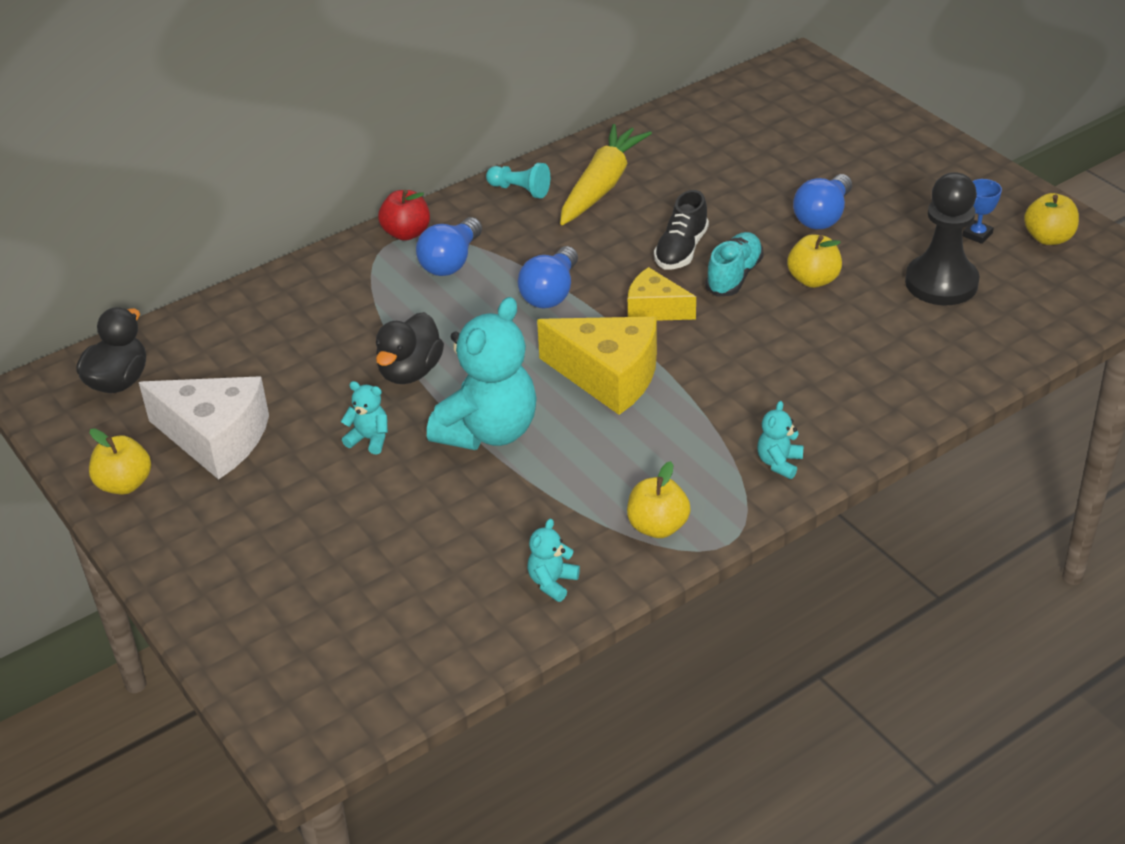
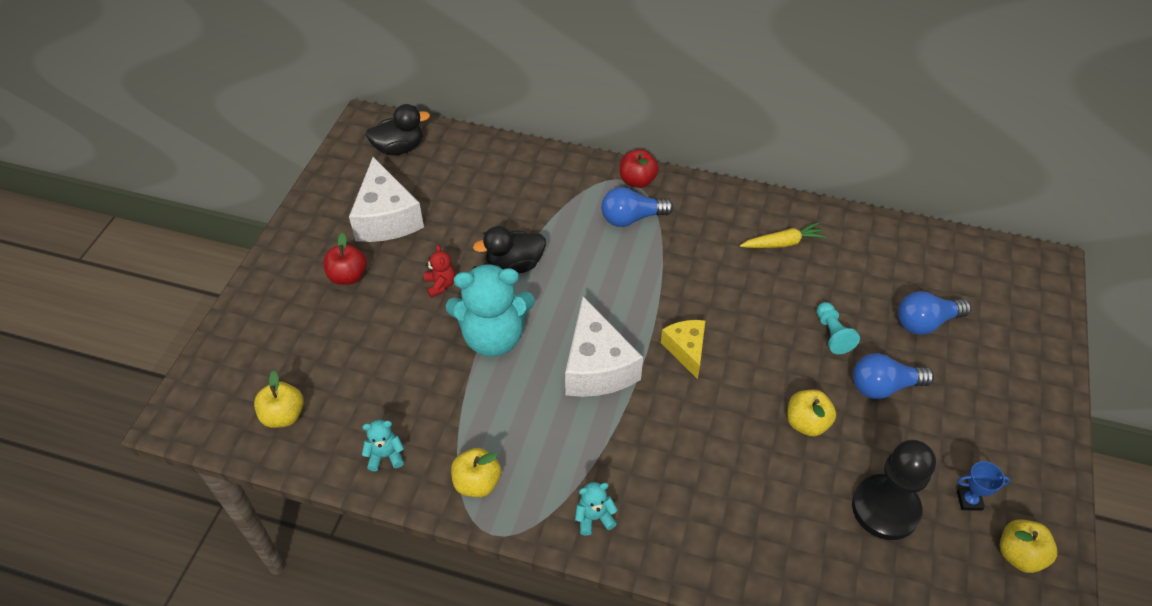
camera: 50 degrees right, 10 degrees up
(125, 484) = (322, 206): yellow apple -> yellow apple (284, 415)
(265, 508) = (348, 276): none -> red apple
(369, 439) = (440, 285): turquoise teddy bear -> red teddy bear
(520, 190) = (734, 206): turquoise pawn -> turquoise pawn (832, 334)
(551, 293) = (649, 285): blue light bulb -> blue light bulb (926, 322)
(601, 186) = (782, 243): yellow carrot -> yellow carrot, size x0.60
(608, 376) = (597, 366): yellow cheese -> white cheese
(681, 250) = (761, 327): black shoe -> none
(734, 276) = (763, 373): turquoise shoe -> none

